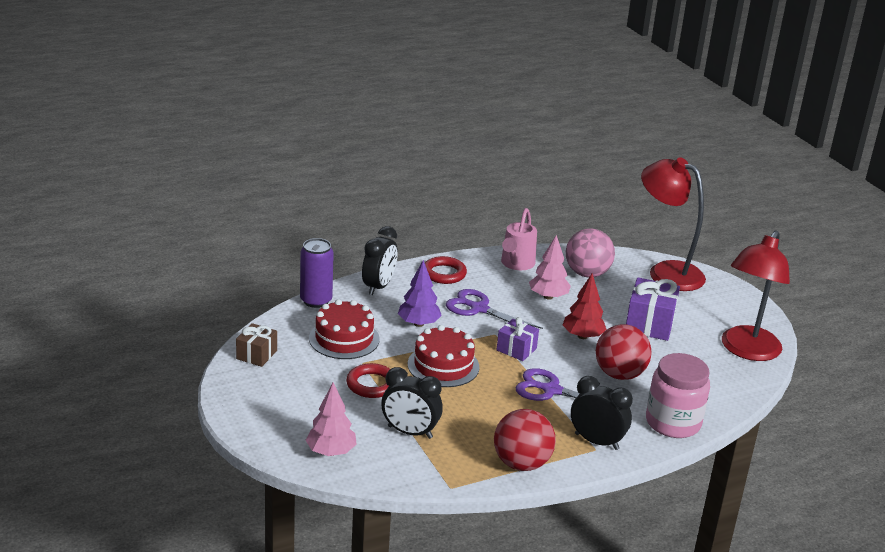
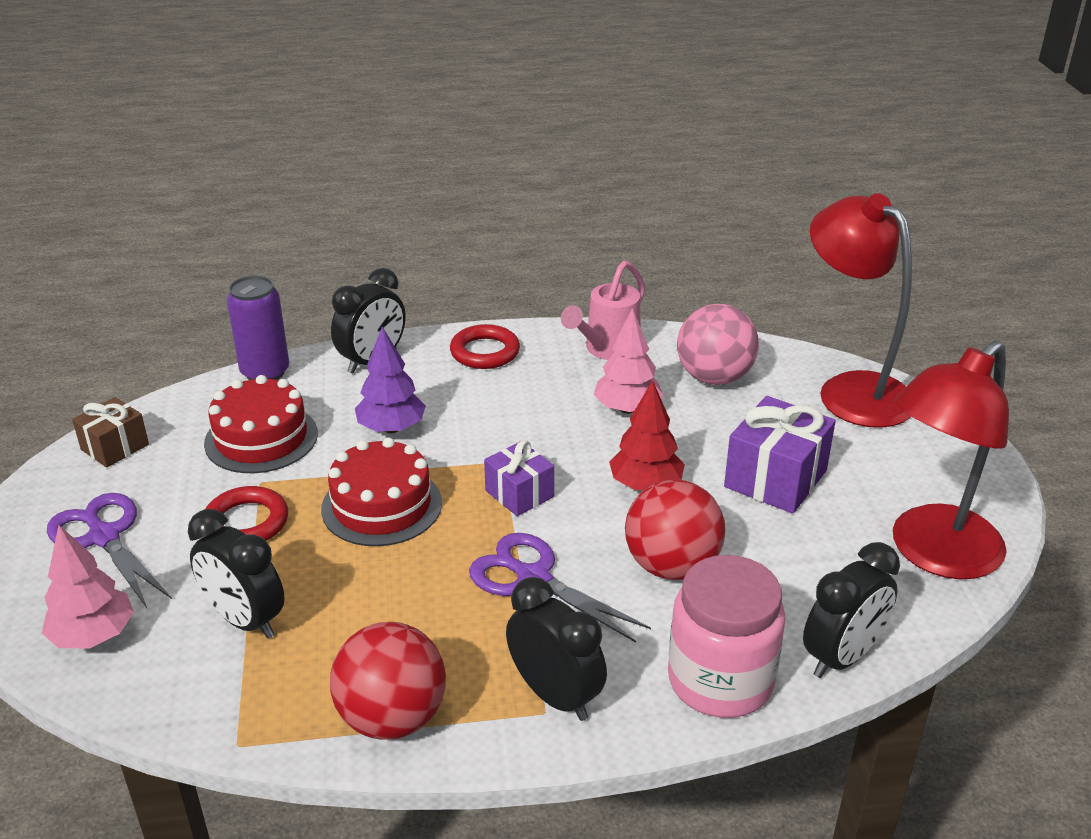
camera: 20 degrees right, 5 degrees up
(479, 309) = (502, 415): purple scissors -> purple scissors (104, 537)
(725, 404) = (842, 657): none -> black clock

